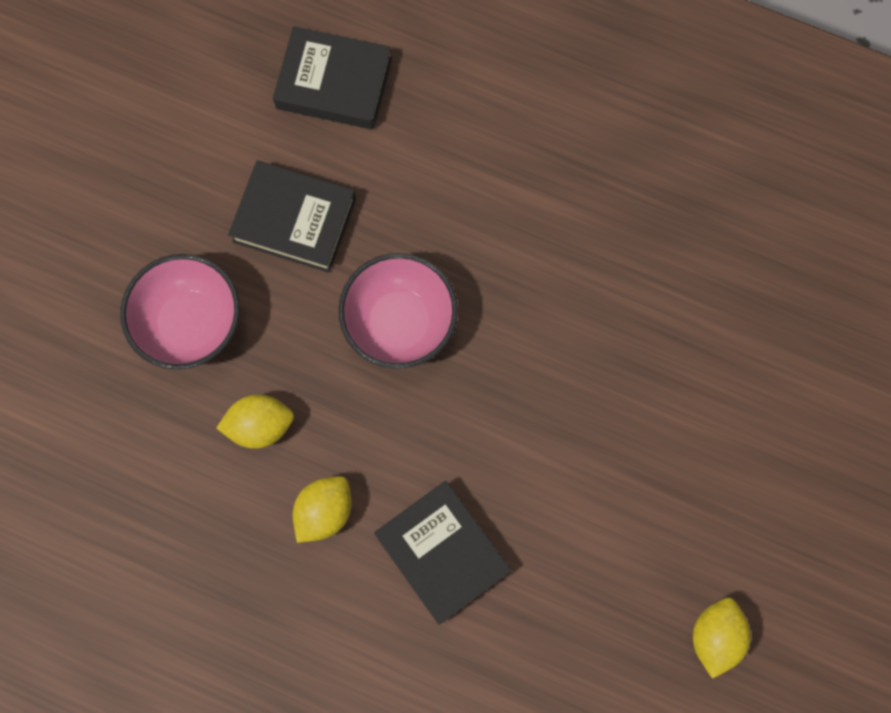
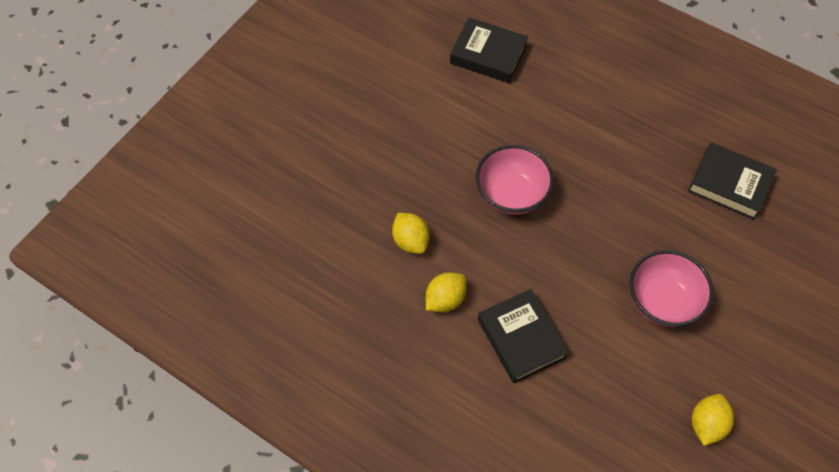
camera: 10 degrees right, 15 degrees down
(191, 323) = (376, 174): pink bowl -> pink bowl (662, 301)
(260, 425) = (410, 241): yellow lemon -> yellow lemon turned 60 degrees clockwise
(294, 220) = (451, 126): black book -> black book (729, 184)

